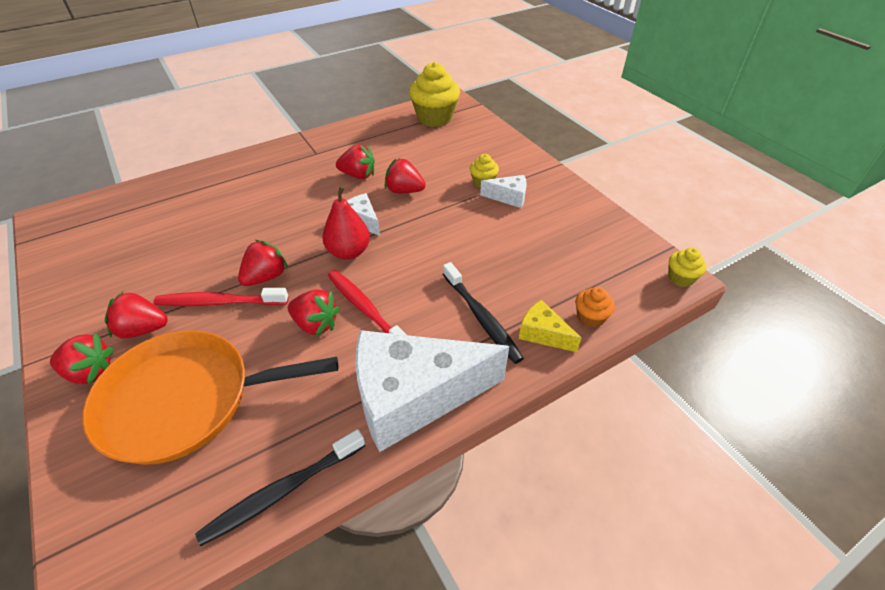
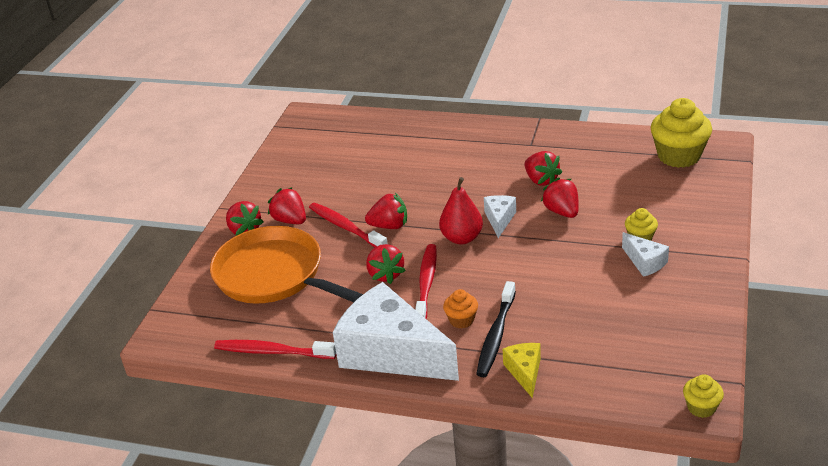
camera: 50 degrees right, 10 degrees down
(282, 491) = (272, 352): black toothbrush -> red toothbrush
(590, 318) = (576, 385): orange cupcake -> orange cupcake (461, 320)

